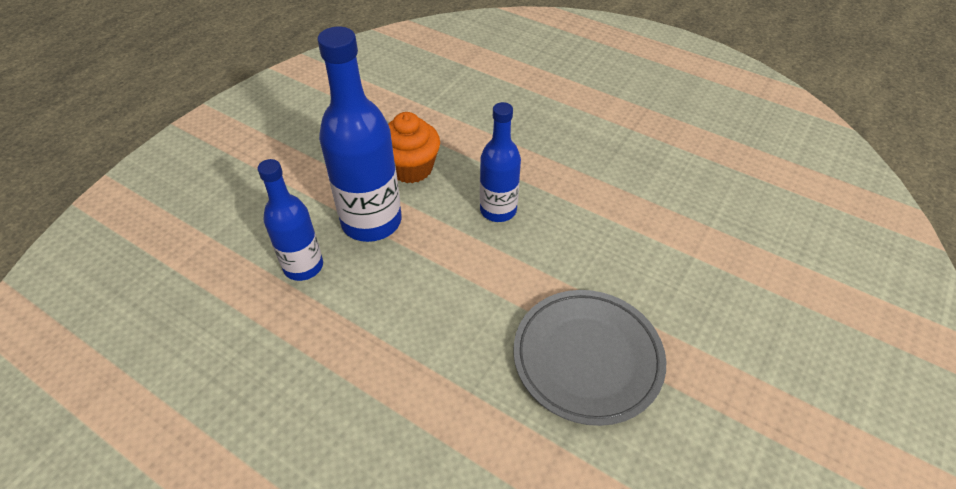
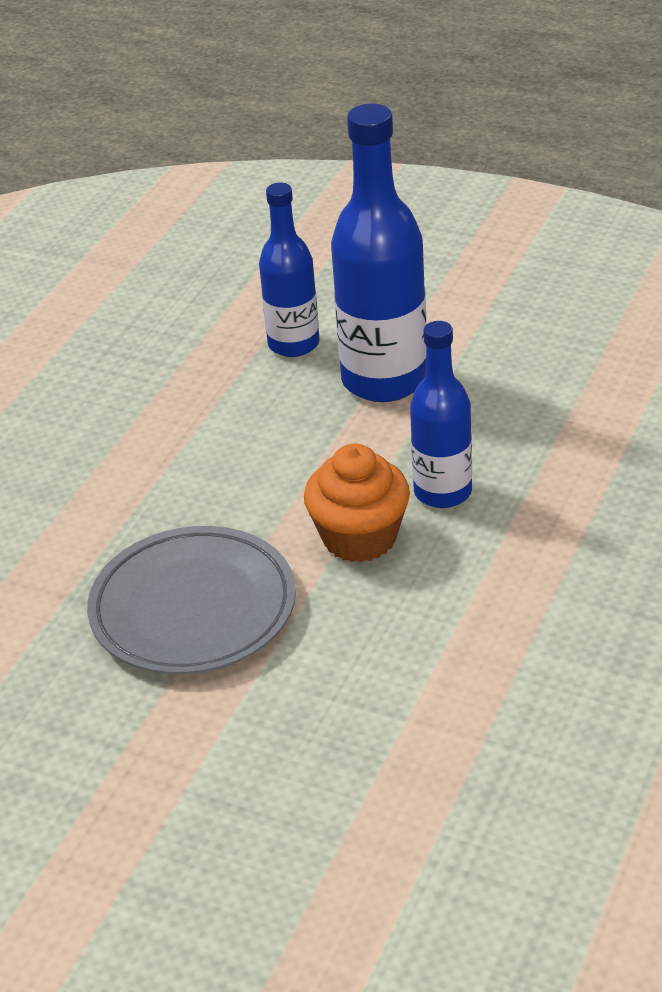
camera: 85 degrees right, 10 degrees down
(411, 168) = (502, 393): orange cupcake -> orange cupcake (359, 537)

